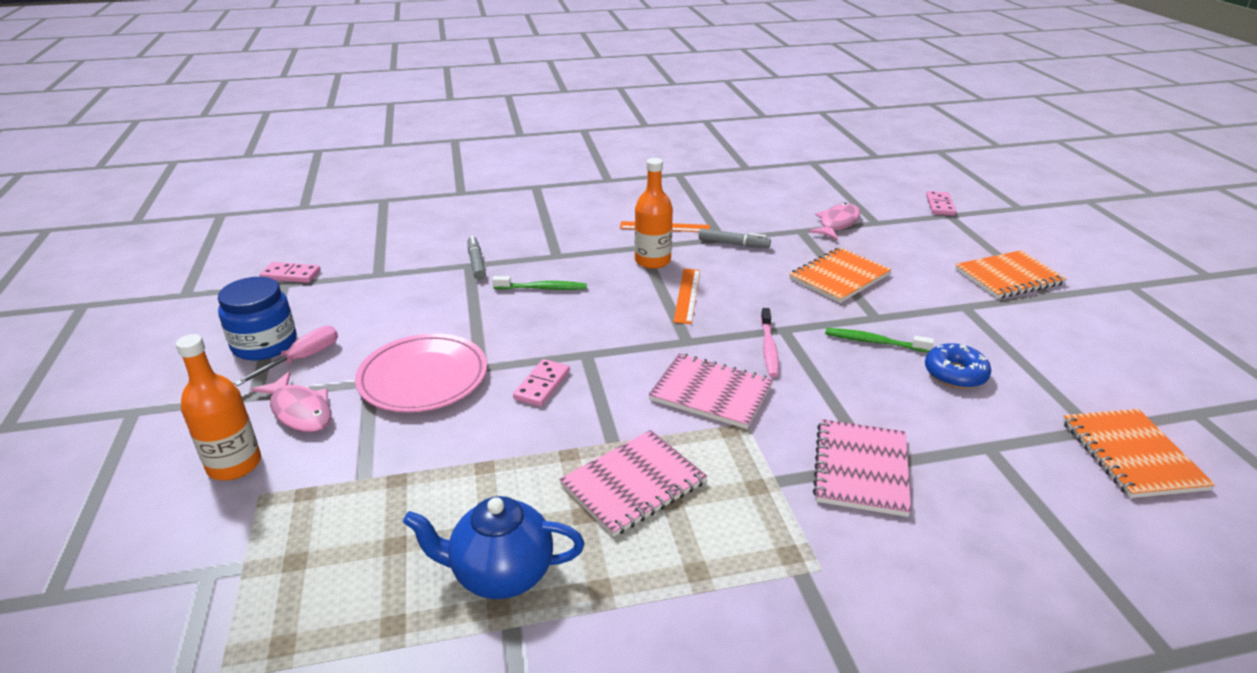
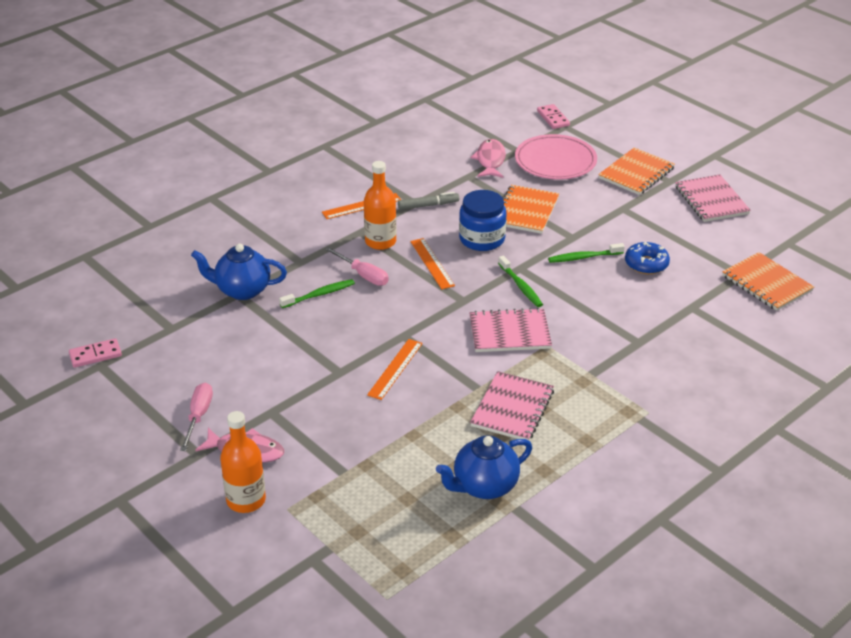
camera: 30 degrees left, 5 degrees up
(265, 344) = (153, 417): blue jar -> blue jar (482, 239)
(423, 377) = (306, 395): pink plate -> pink plate (555, 161)
(476, 263) = (242, 290): grey marker -> blue teapot
(542, 385) = (395, 369): pink domino -> orange ruler
(604, 284) = (363, 275): none -> pink screwdriver
(769, 348) = (521, 286): pink toothbrush -> green toothbrush
(861, 469) = (632, 348): pink notebook -> pink notebook (711, 200)

